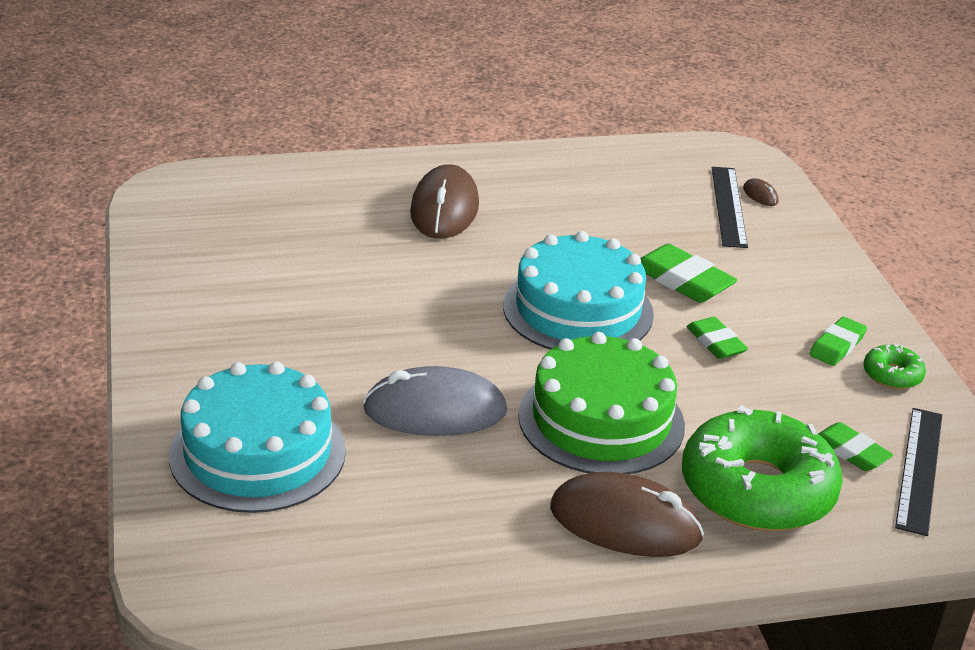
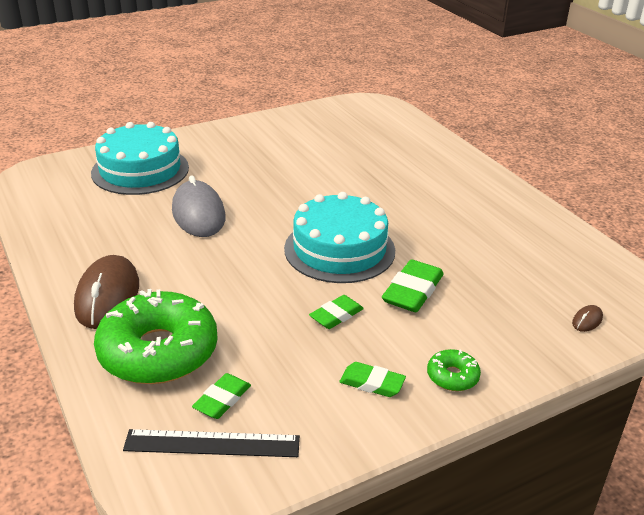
camera: 75 degrees right, 0 degrees up
(444, 209) = (425, 183): brown mouse -> none
(601, 420) = (214, 274): green cake -> none
(728, 206) = (549, 304): black ruler -> none
(892, 375) = (346, 421): green donut -> green donut (452, 376)

